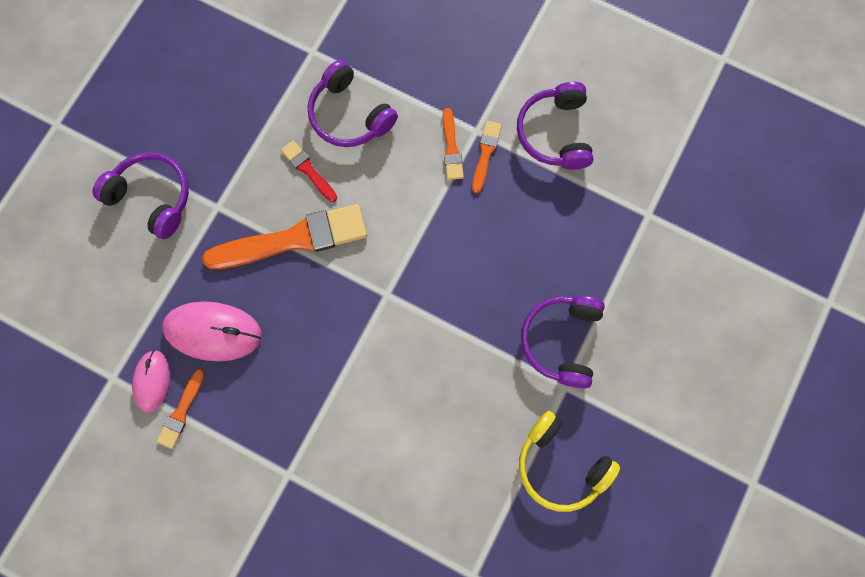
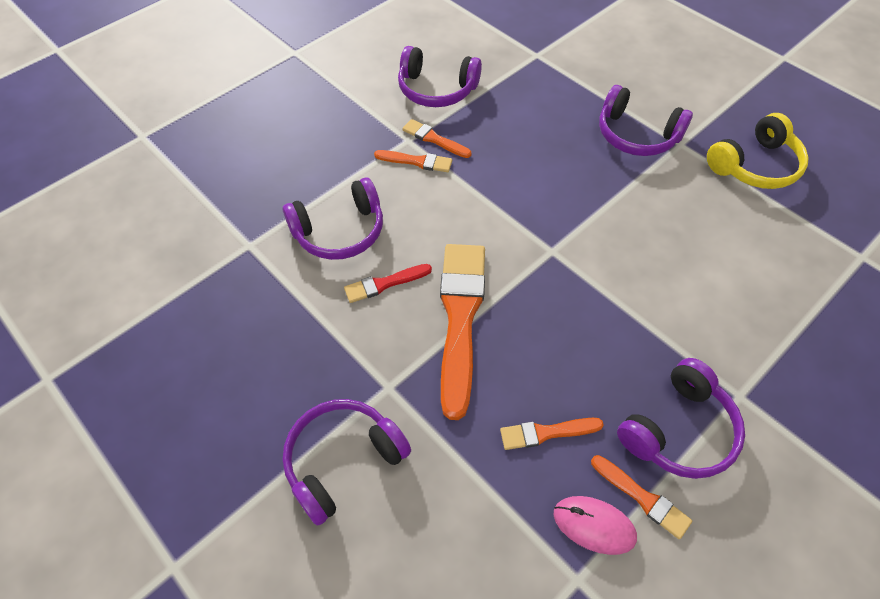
camera: 70 degrees left, 20 degrees down
(213, 331) = (546, 433): pink mouse -> orange brush
(243, 430) = (679, 430): none -> purple headphones

